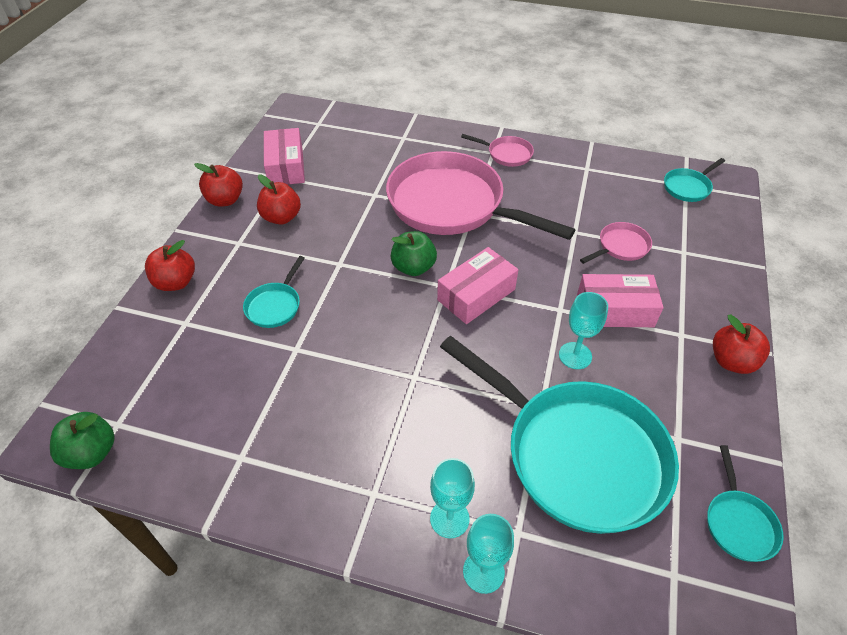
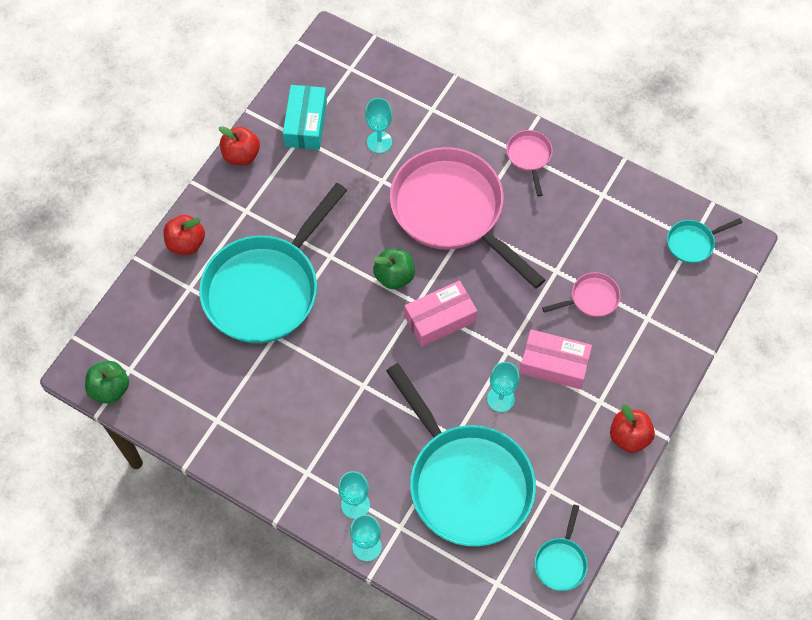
camera: 15 degrees right, 15 degrees up
(275, 305) = (266, 288): turquoise pan -> turquoise pan, size x2.41
(281, 217) = (289, 189): red apple -> none
(286, 166) = (306, 124): pink box -> turquoise box
(362, 167) = (379, 142): none -> turquoise goblet
(507, 154) = (529, 156): pink pan -> pink pan turned 135 degrees counterclockwise

